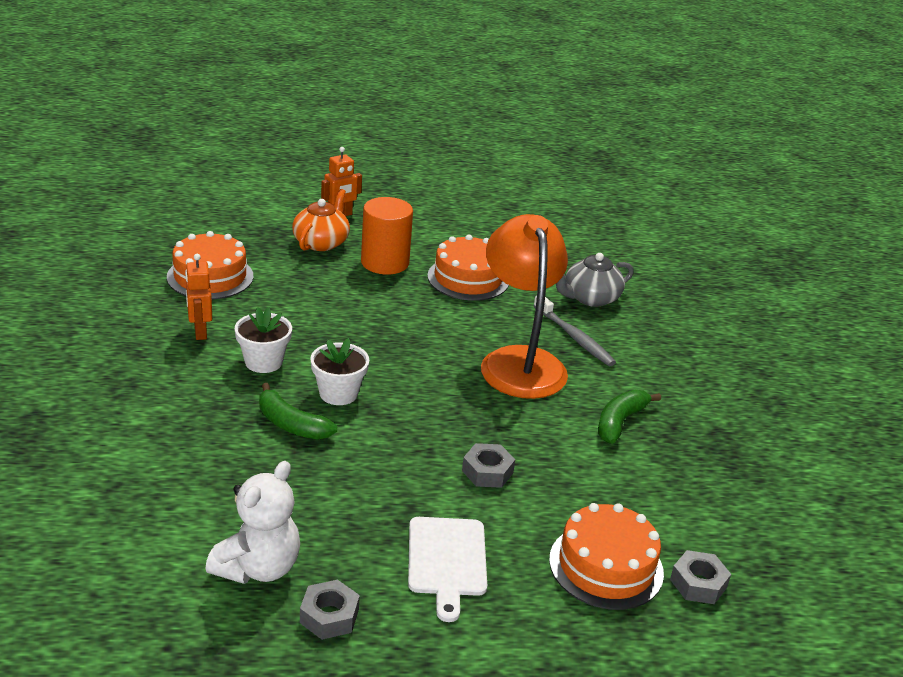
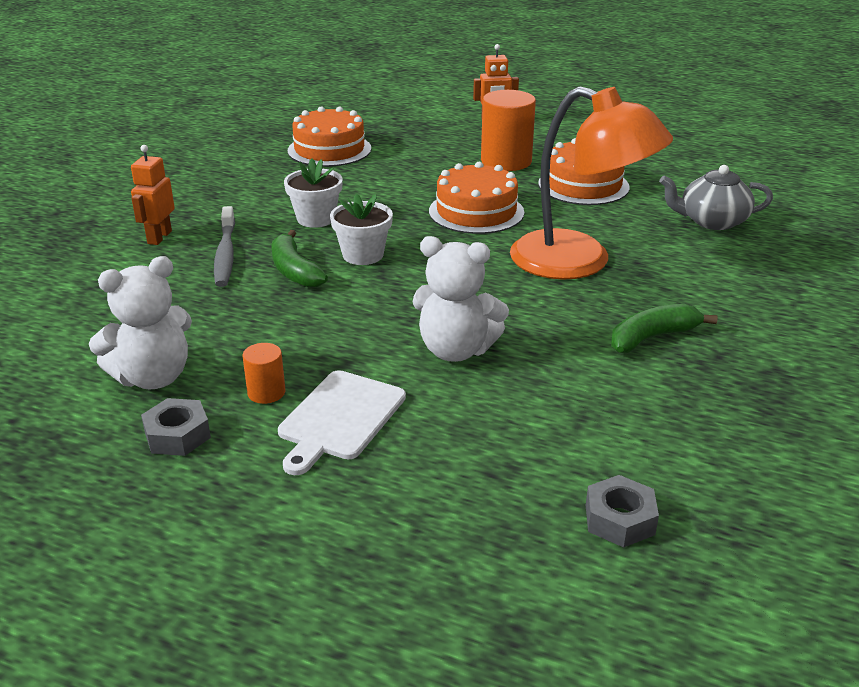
camera: 30 degrees right, 0 degrees up
(200, 332) = (281, 187): orange robot -> orange robot (159, 237)
(321, 242) = (457, 138): orange teapot -> none
(369, 554) = (266, 392): none -> orange cylinder
(487, 472) = (456, 350): grey nut -> white teddy bear
(519, 361) = (579, 262): orange lamp -> orange lamp turned 105 degrees clockwise
(574, 337) = (662, 252): grey toothbrush -> grey toothbrush (225, 254)
(606, 566) = (516, 470): orange cake -> orange cake (476, 212)

